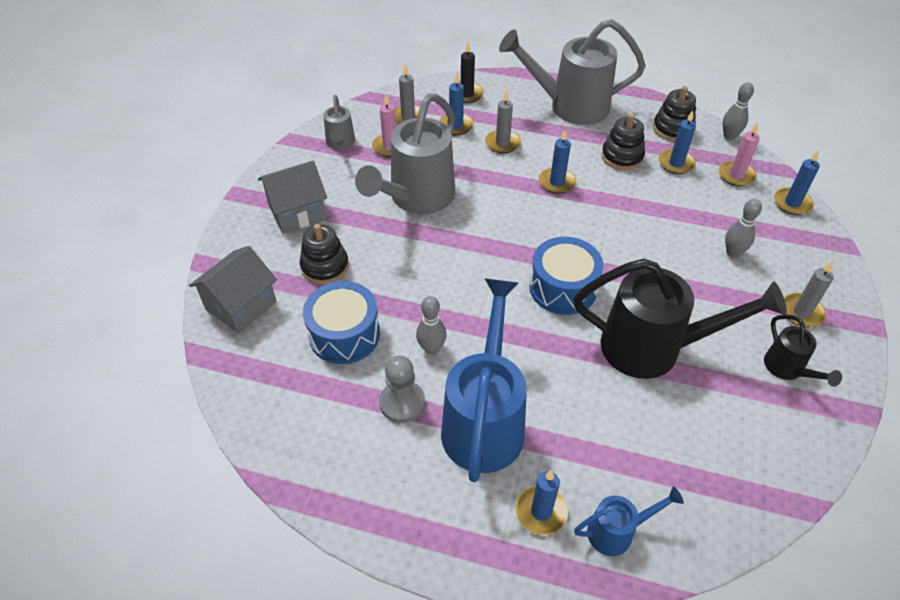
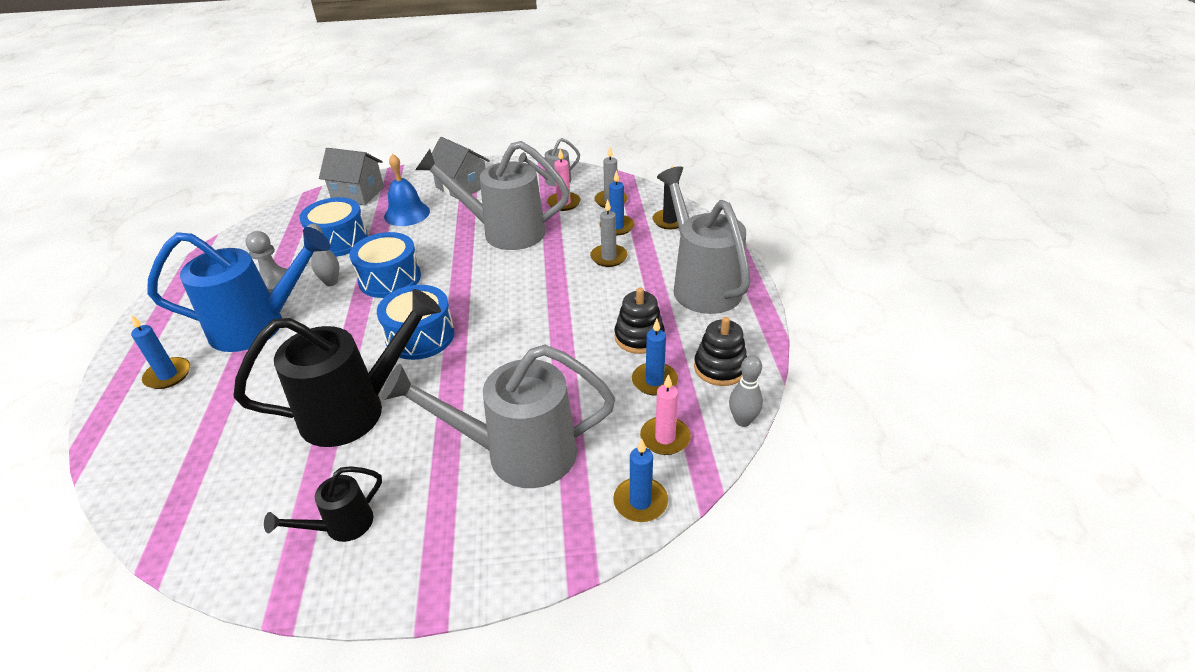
camera: 70 degrees right, 10 degrees down
(325, 266) = (407, 214): black stacking toy -> blue bell
(452, 298) = (390, 279): none -> blue drum
(557, 182) = (569, 302): blue candle -> none
(616, 532) = (143, 423): blue watering can -> none
(652, 348) = (354, 410): black watering can -> black watering can turned 105 degrees counterclockwise
(733, 253) = (518, 453): grey bowling pin -> grey watering can
(801, 312) = (436, 531): grey candle -> none

